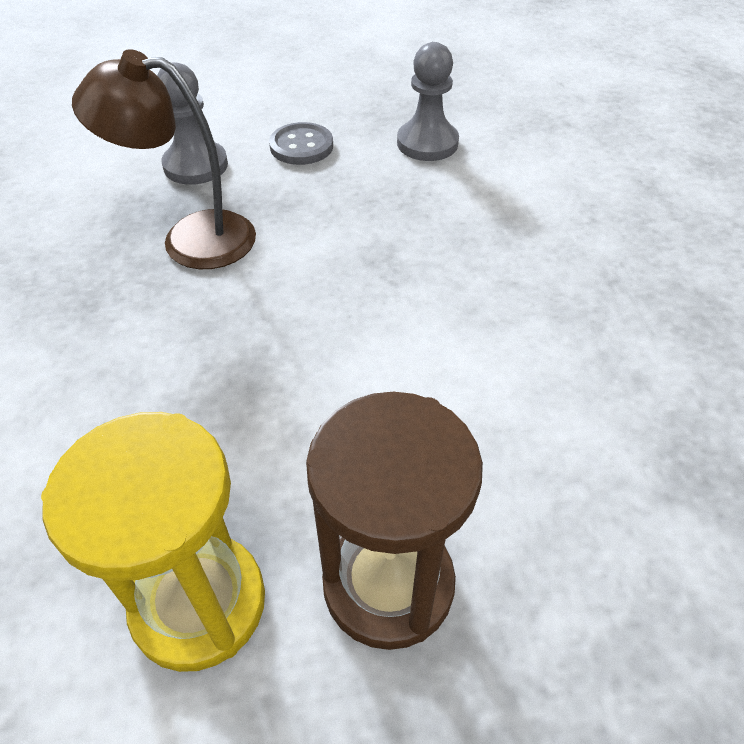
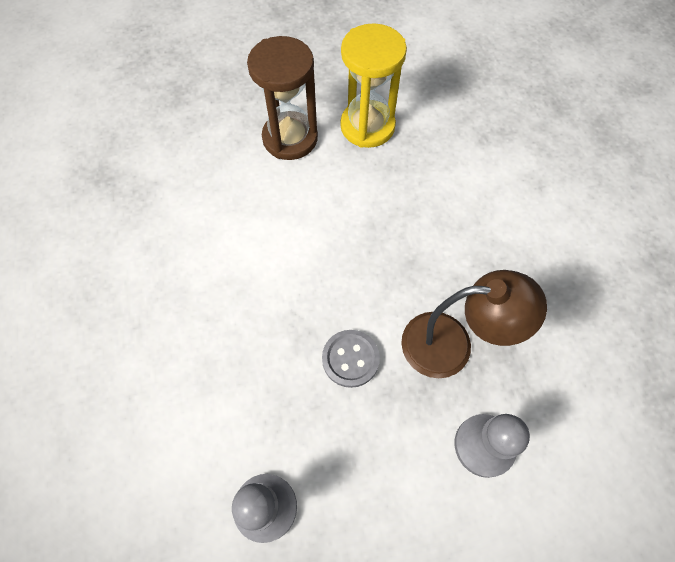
camera: 175 degrees right, 15 degrees up
(301, 146) = (392, 489): grey button -> grey button (350, 359)

